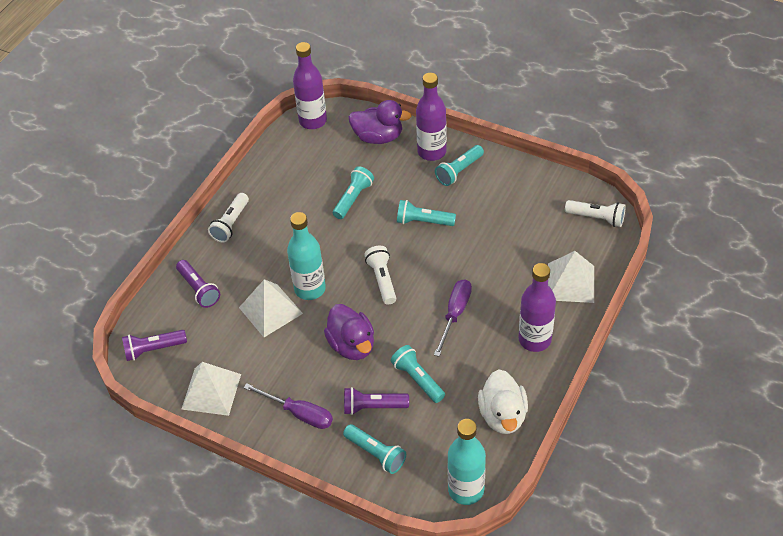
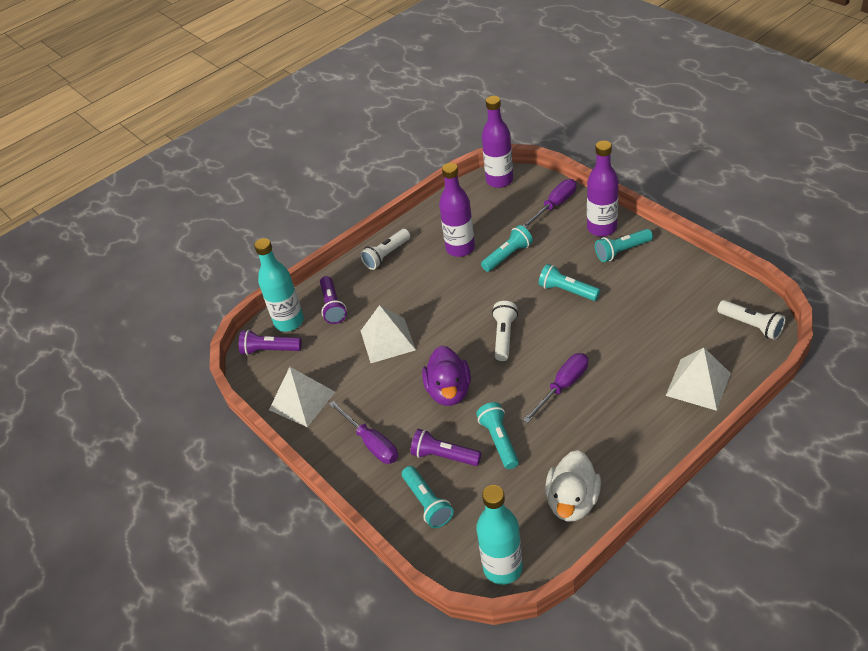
camera: 25 degrees right, 5 degrees down
(310, 289) = (432, 329): turquoise bottle -> turquoise bottle (289, 322)
(378, 137) = (555, 205): purple duck -> purple screwdriver
(534, 339) = (637, 432): purple bottle -> purple bottle (460, 248)

